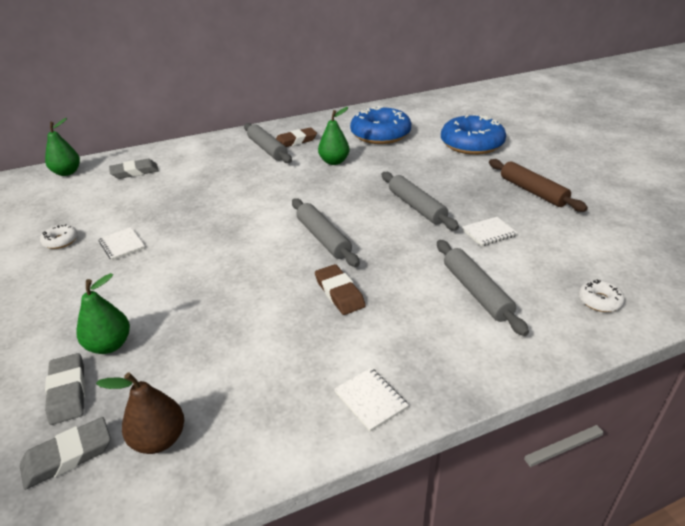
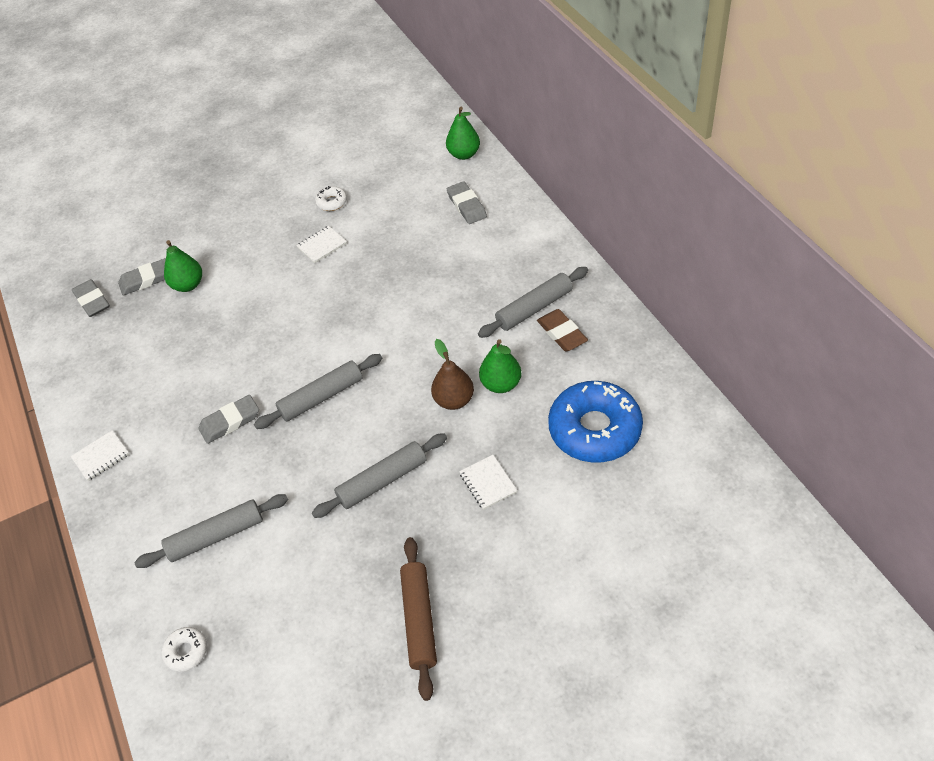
camera: 90 degrees right, 15 degrees up
(159, 439) = (94, 341): brown pear -> brown pear (454, 400)
(339, 293) = (230, 422): brown eraser -> grey eraser
(471, 144) = (571, 552): blue donut -> none
(489, 232) = (321, 556): white notebook -> white notebook (488, 483)
(532, 191) = (419, 620): brown rolling pin -> brown rolling pin turned 60 degrees counterclockwise

